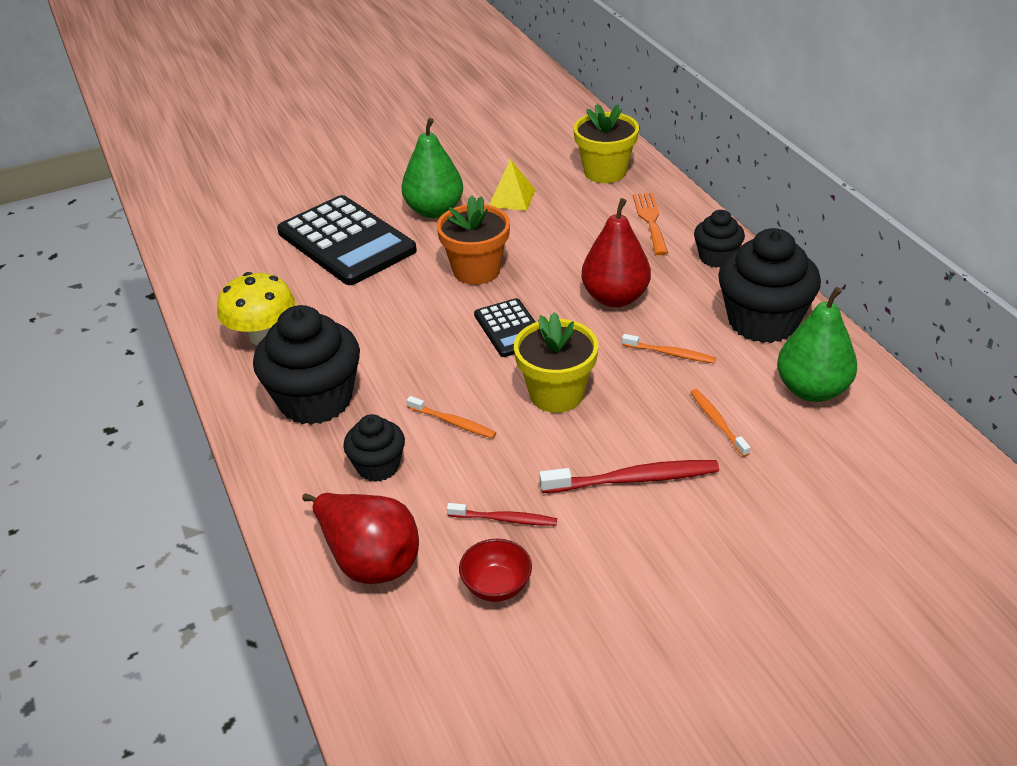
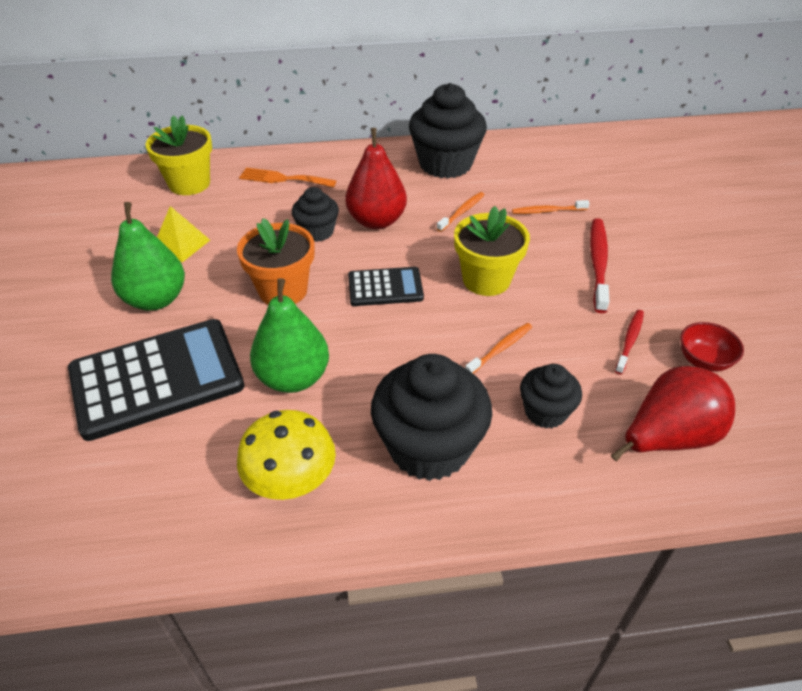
camera: 75 degrees left, 5 degrees up
(716, 257) = (356, 162): black cupcake -> black cupcake (317, 232)
(812, 390) = (528, 165): green pear -> green pear (293, 378)

